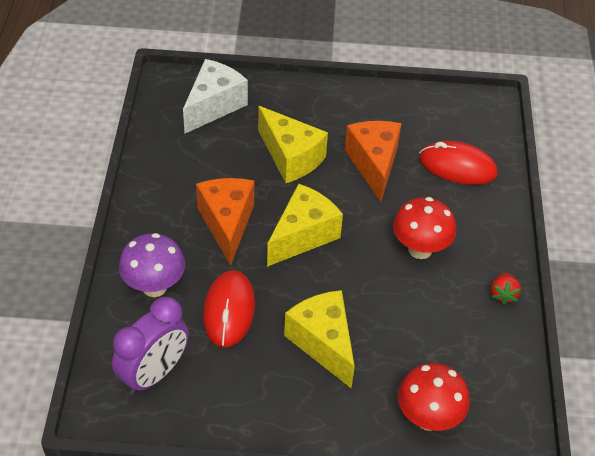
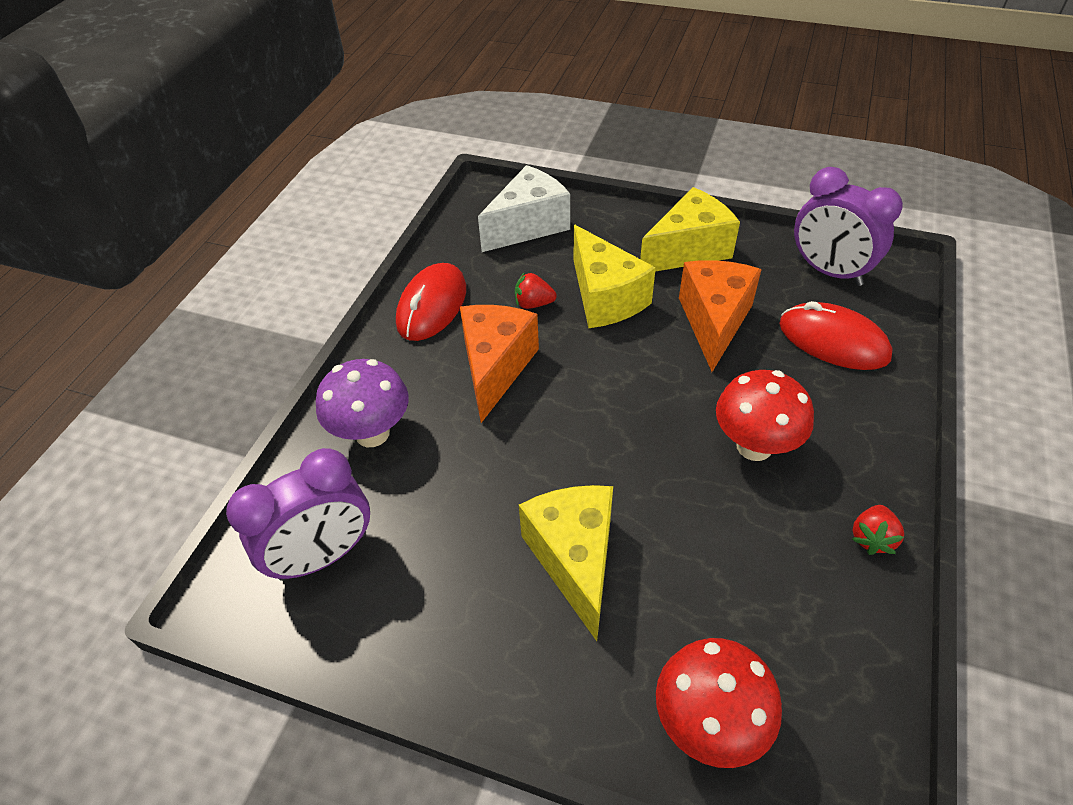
camera: 20 degrees right, 0 degrees up
(229, 311) = (457, 485): red mouse -> red mouse (432, 306)
(239, 170) = (533, 304): none -> red strawberry
(303, 235) = (591, 399): yellow cheese -> yellow cheese (688, 250)
(445, 113) = (828, 271): none -> purple clock

